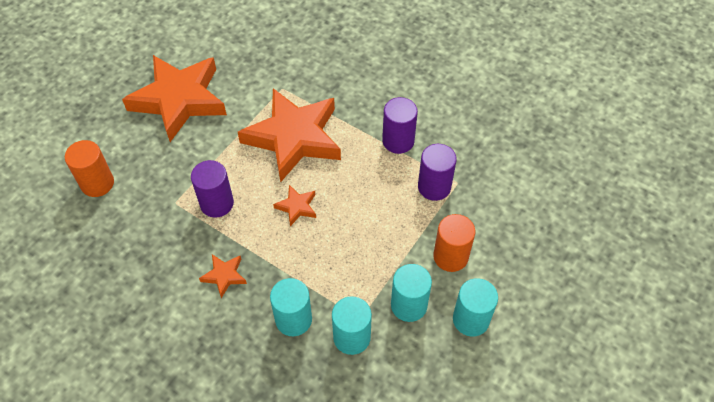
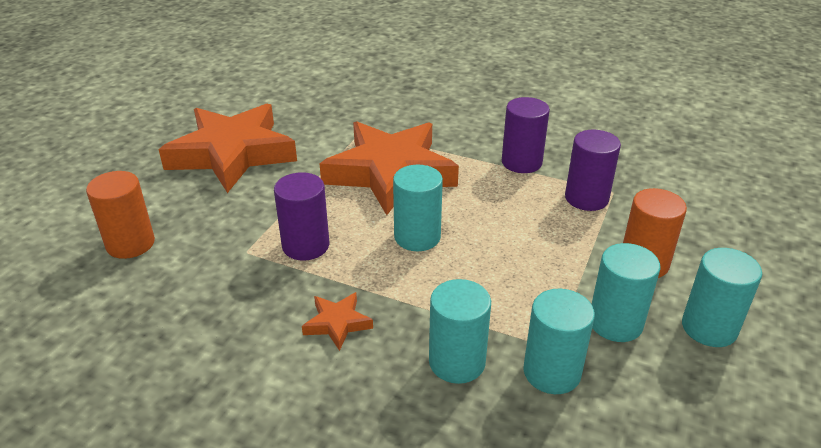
camera: 10 degrees left, 20 degrees down
(297, 207) = (417, 237): orange star -> turquoise cylinder

